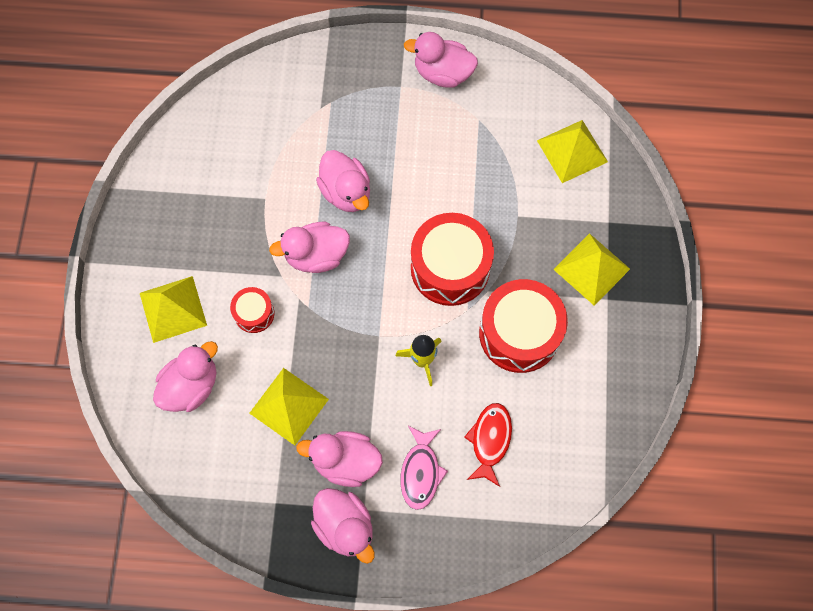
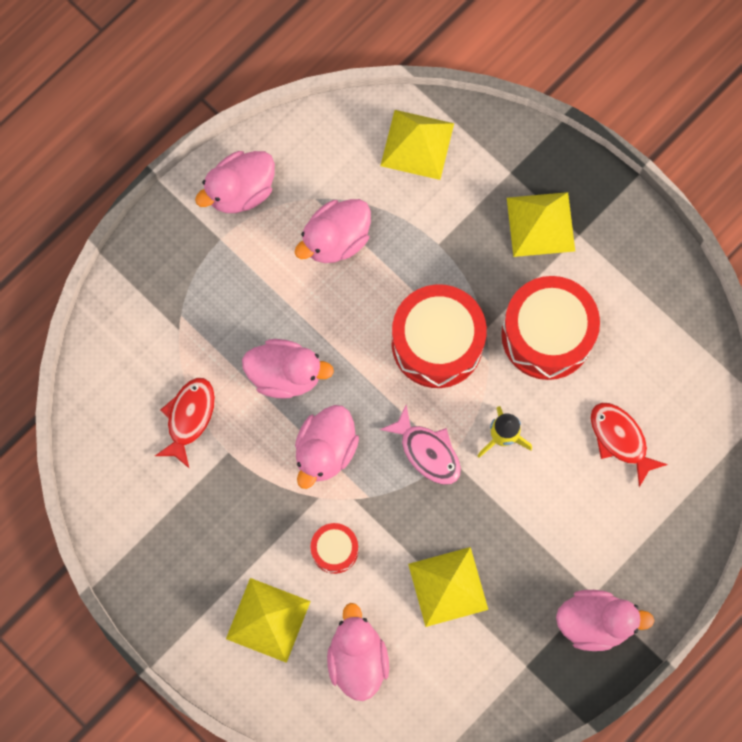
camera: 50 degrees left, 5 degrees up
(268, 158) = (189, 417): none -> red fish
(345, 461) = (538, 577): pink duck -> pink duck (336, 239)
(421, 472) = (600, 520): pink fish -> pink fish (427, 451)

